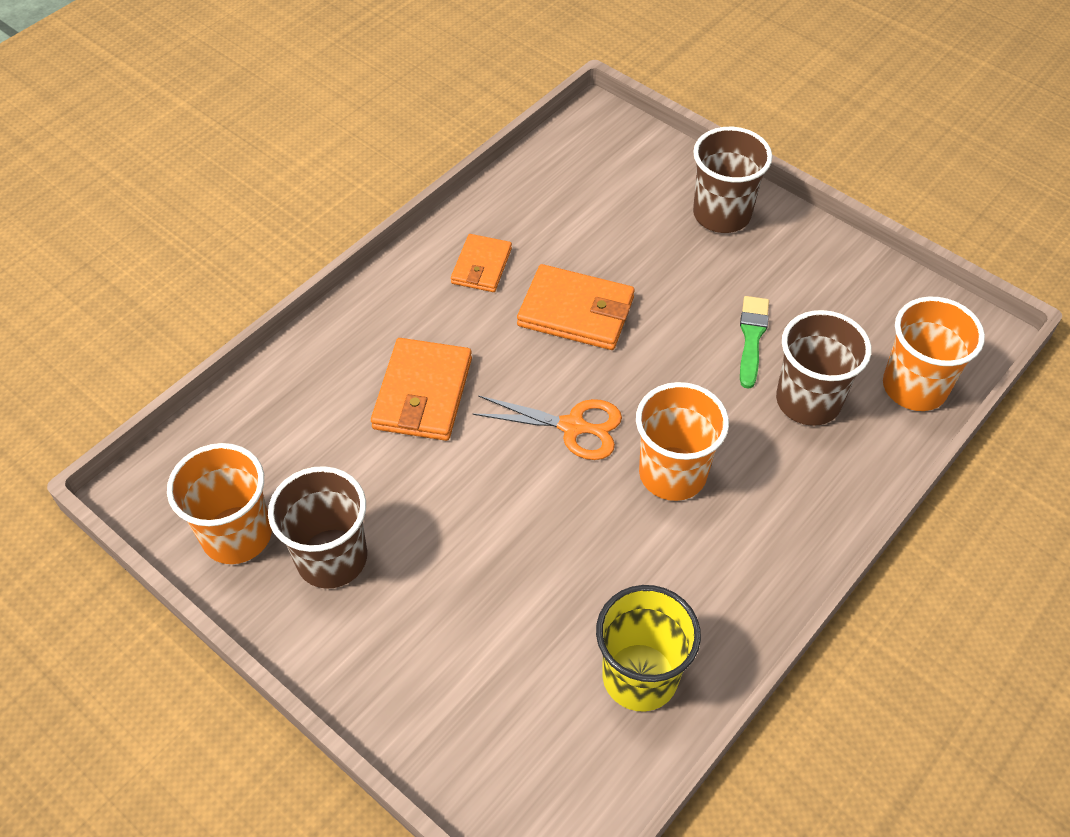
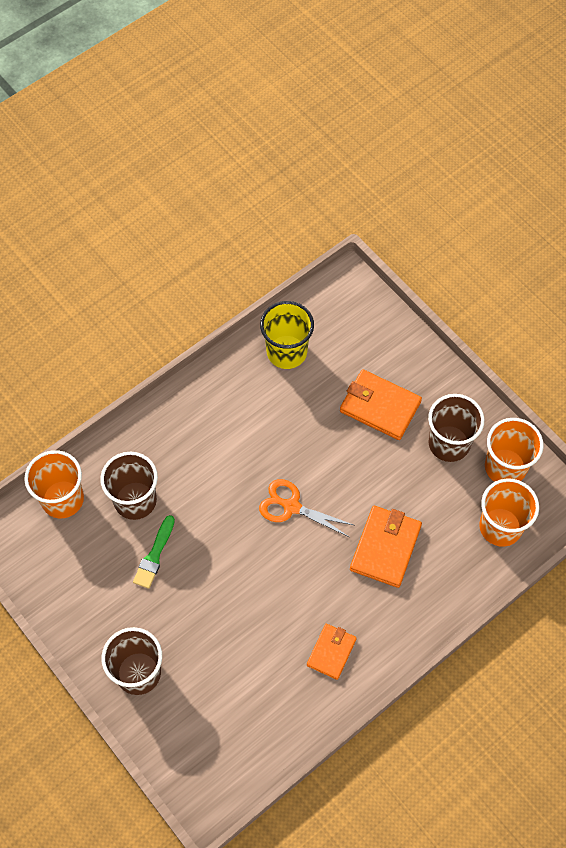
camera: 170 degrees left, 10 degrees up
(576, 312) = (270, 598): orange wallet -> orange wallet (380, 406)
(672, 473) = (237, 464): orange cup -> orange cup (500, 527)

